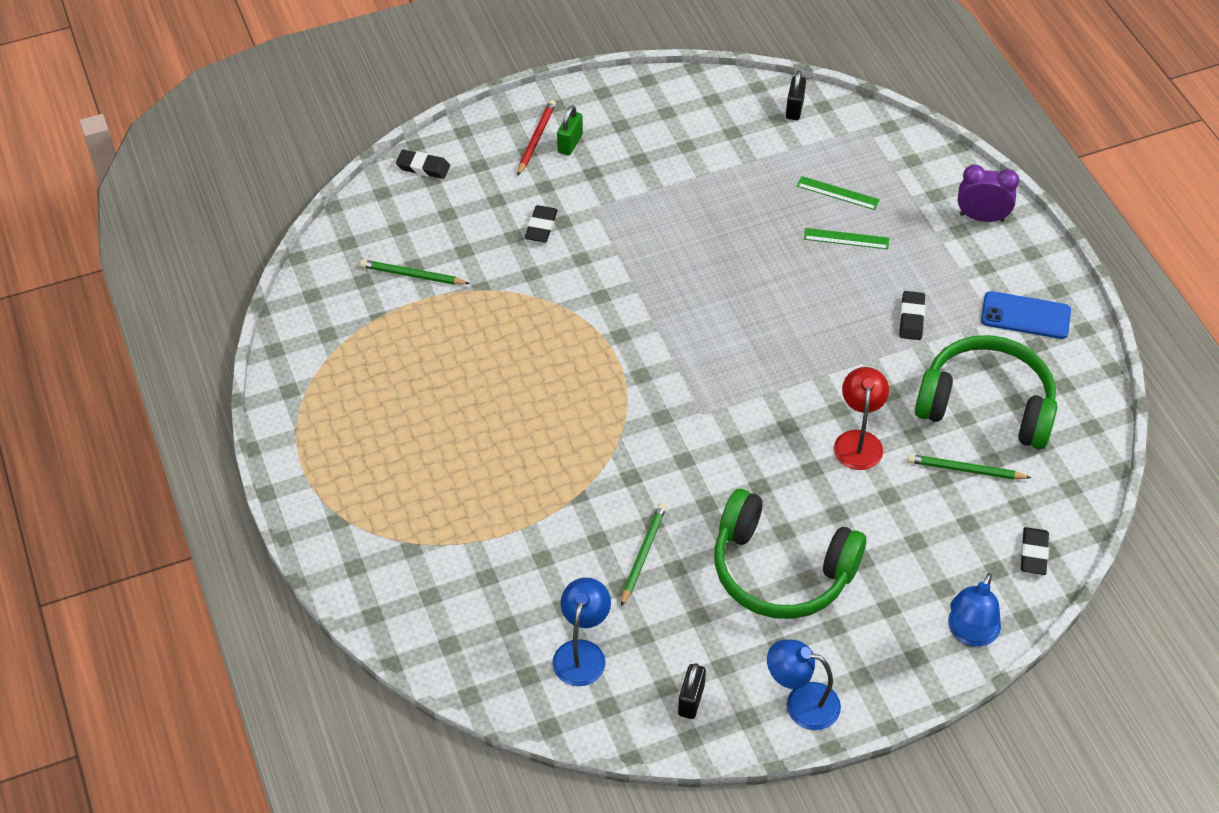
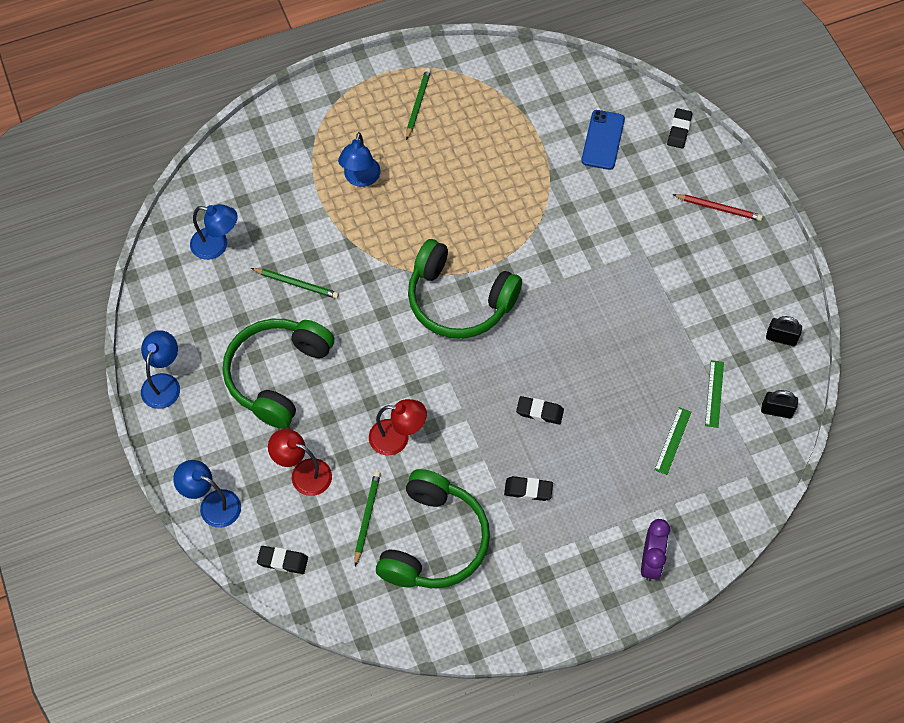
camera: 90 degrees right, 10 degrees up
(412, 275) = (562, 129): green pencil -> green pencil (417, 104)
(477, 487) = (360, 179): none -> blue lamp
(541, 227) = (618, 214): black eraser -> black eraser (539, 412)
(570, 143) = (715, 233): green padlock -> none
(664, 381) = (459, 300): none -> green headphones
(691, 700) = (173, 312): black padlock -> black padlock (781, 338)
(846, 238) = (618, 444): green ruler -> green ruler (714, 393)
(916, 536) = (303, 473): none -> red lamp
(1025, 315) = (533, 586): blue phone -> blue phone (603, 140)

